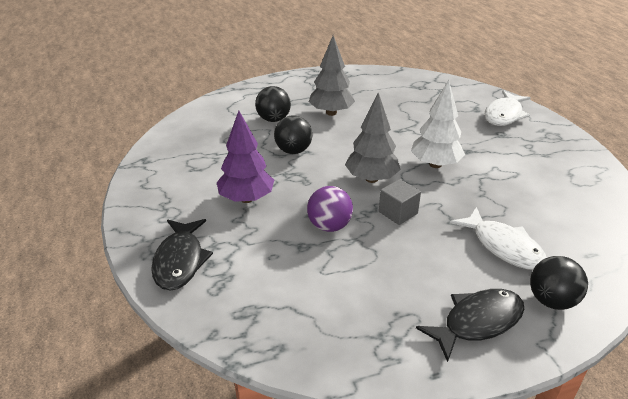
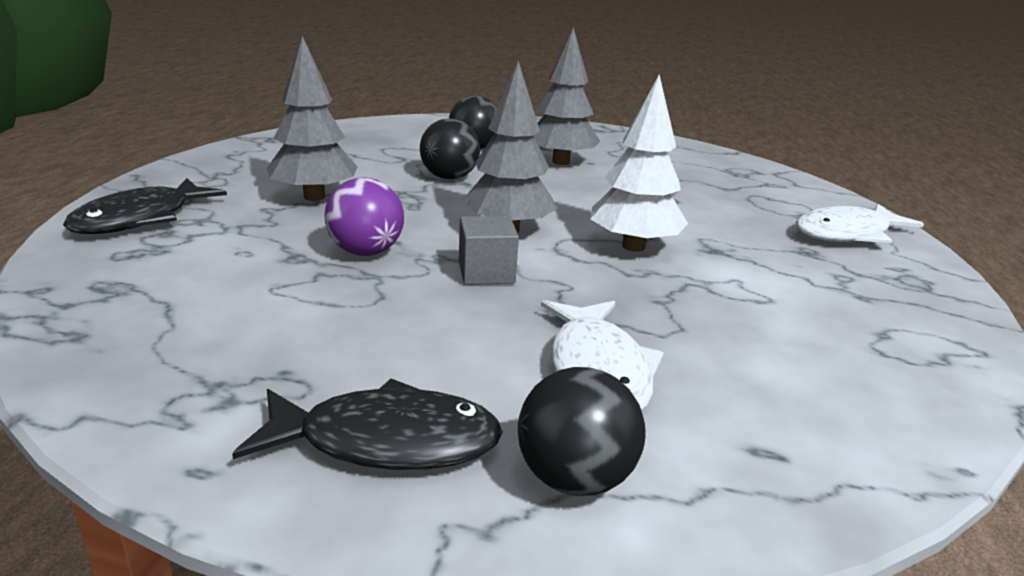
camera: 30 degrees right, 10 degrees down
(246, 199) = (314, 197): purple tree -> grey tree

